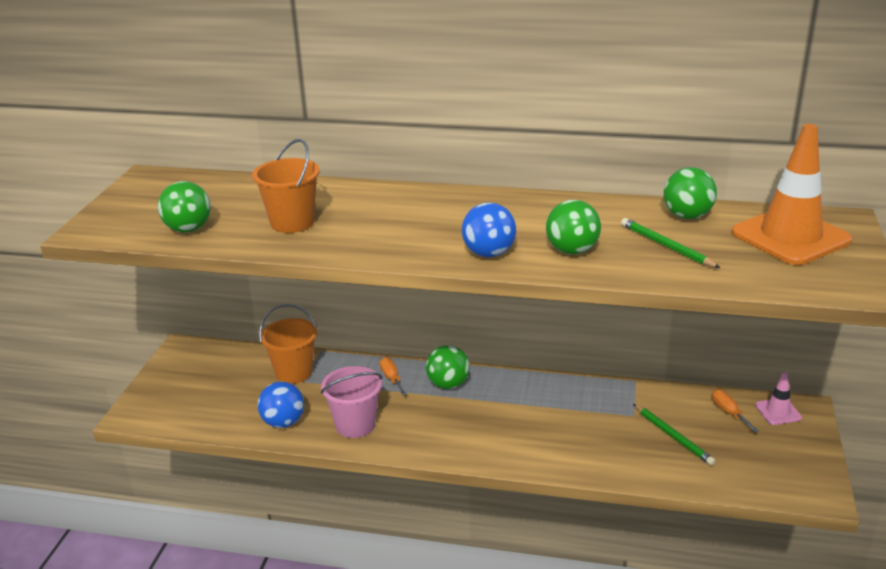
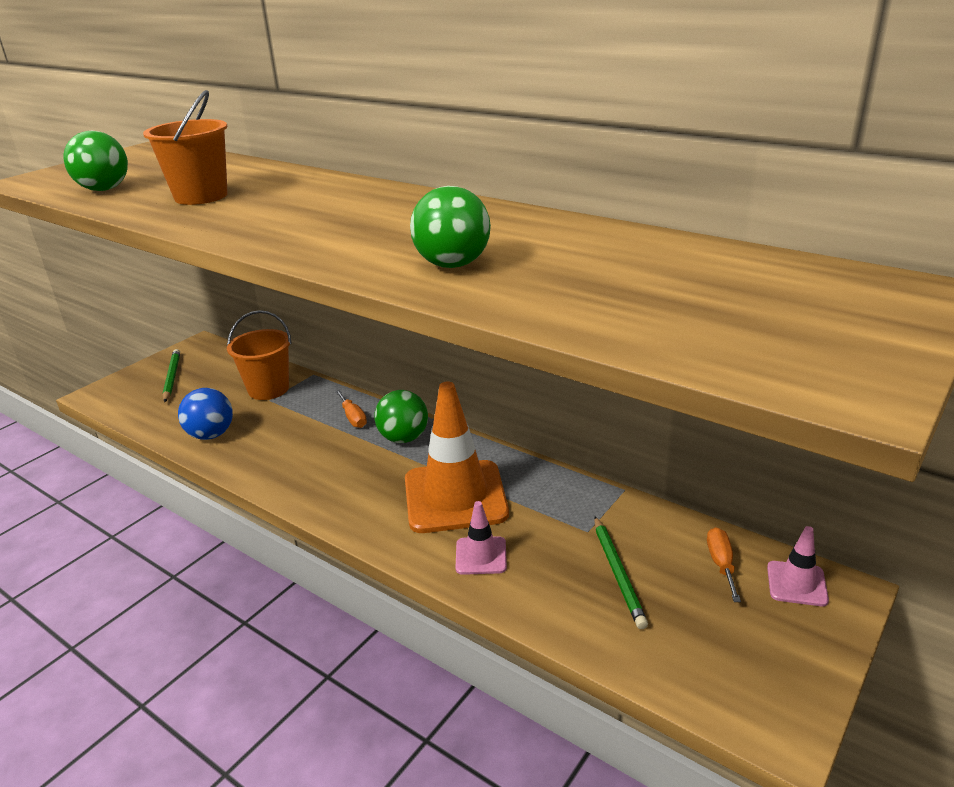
camera: 25 degrees right, 0 degrees up
(355, 425) = (272, 456): pink bucket -> none
(391, 378) = (353, 417): orange screwdriver -> orange screwdriver turned 150 degrees clockwise
(489, 253) = (349, 252): blue ball -> none
(578, 451) = (481, 556): none -> pink traffic cone
(666, 246) = (586, 279): green pencil -> green pencil (171, 377)
(687, 216) = (663, 251): green ball -> none
(790, 237) = (798, 298): orange traffic cone -> orange traffic cone (455, 497)

